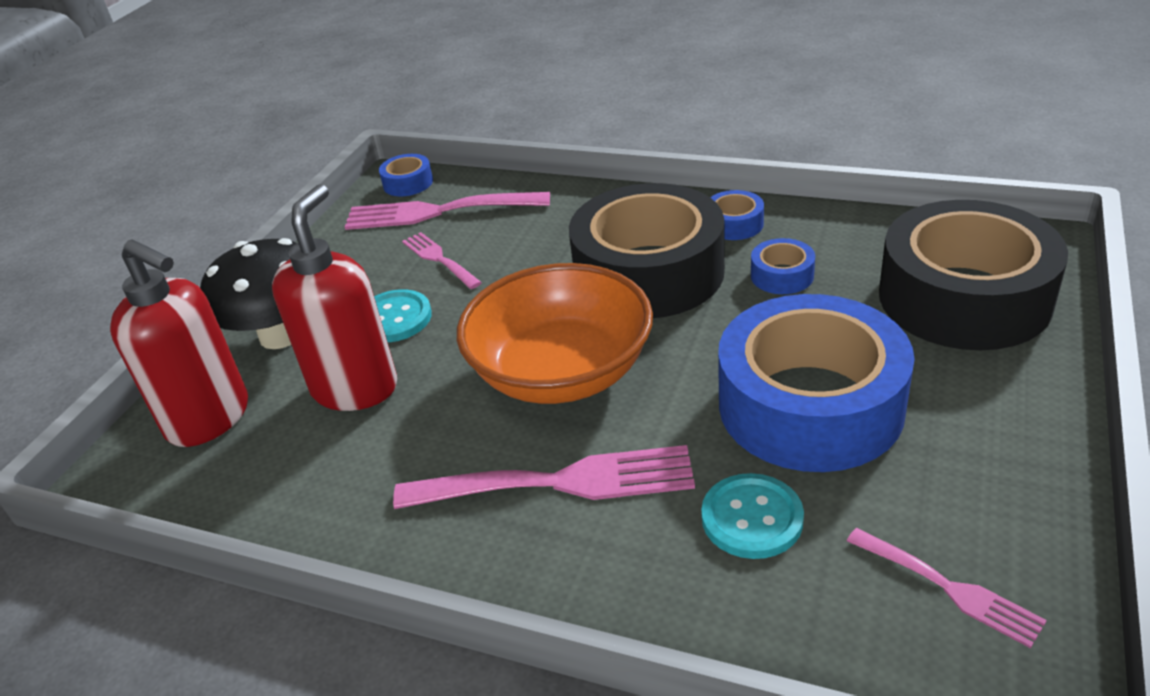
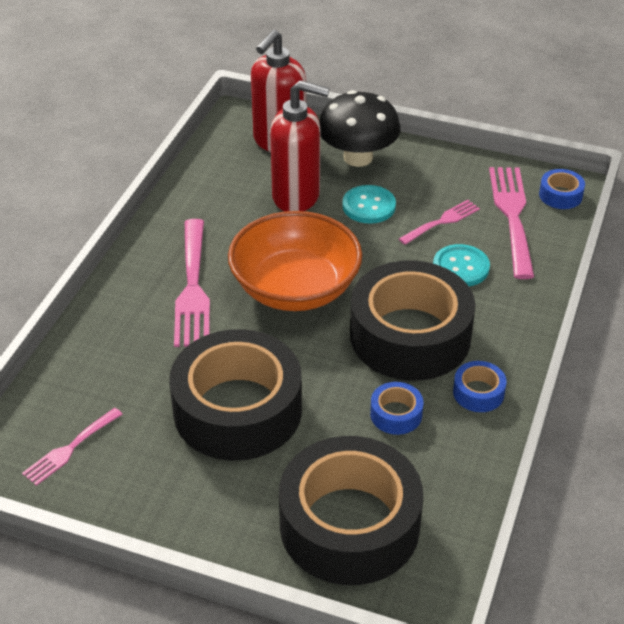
camera: 85 degrees right, 5 degrees up
(752, 518) = (144, 370): turquoise button -> turquoise button (461, 267)
(810, 405) = (237, 410): blue tape -> black tape

